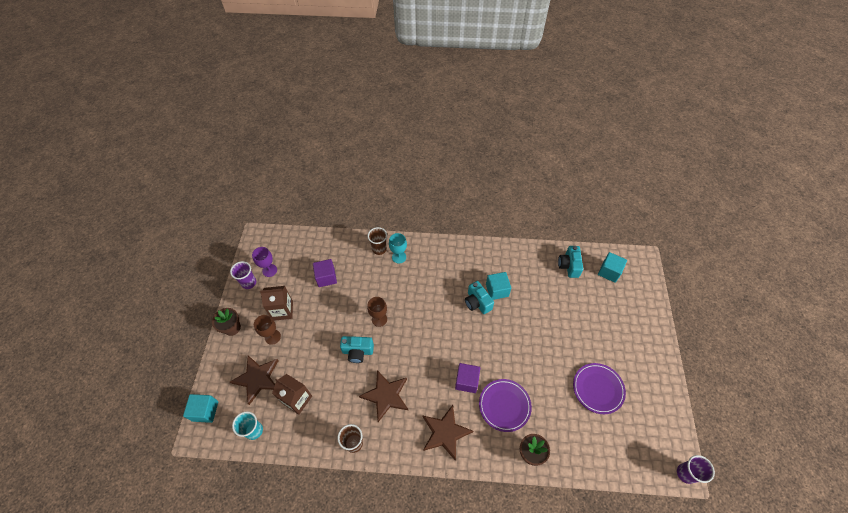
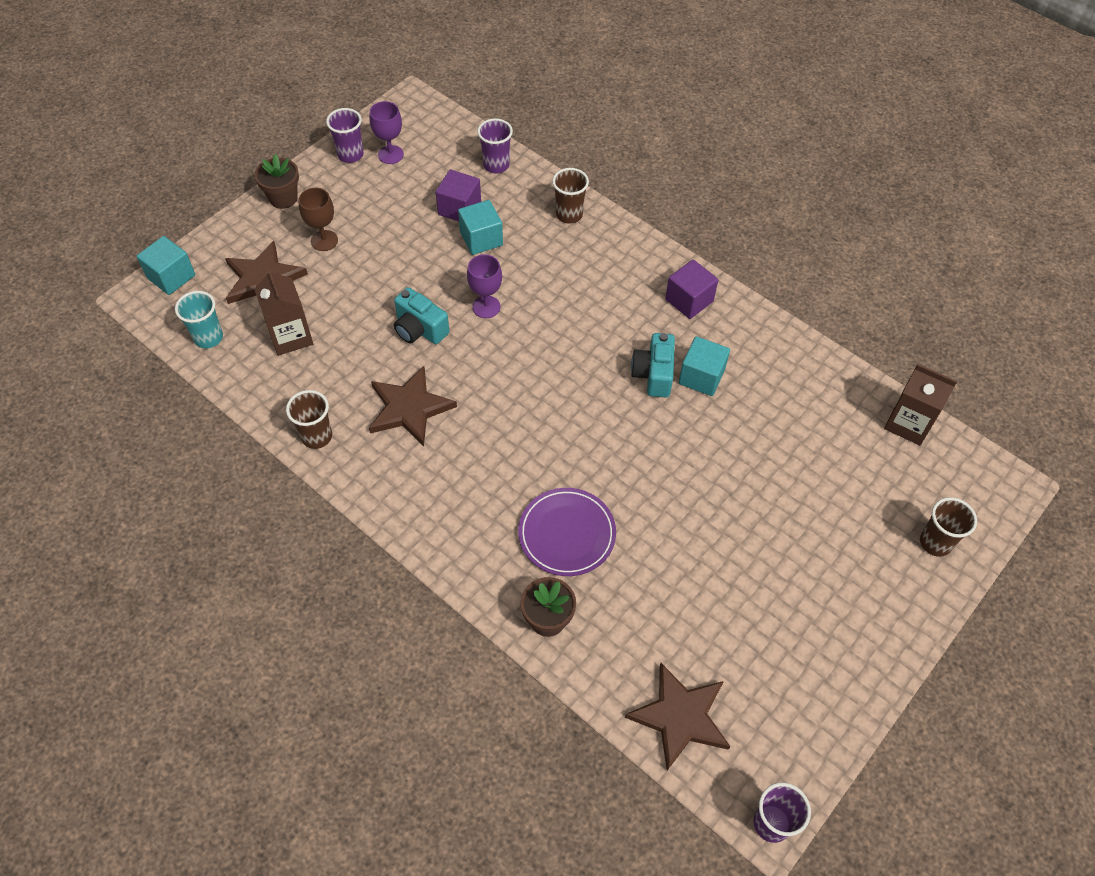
camera: 35 degrees right, 0 degrees up
(282, 310) = (364, 216): brown carton -> brown carton (908, 423)
(326, 245) = (496, 165): none -> purple cup
(379, 319) = (486, 307): brown goblet -> purple goblet
(399, 257) = (589, 242): turquoise goblet -> none
(445, 432) = (449, 508): brown star -> brown star (680, 716)
(466, 381) = (540, 466): purple cube -> purple cube (689, 300)
(569, 266) = (859, 415): turquoise camera -> none
(598, 389) = (737, 612): purple plate -> none
(609, 272) = (924, 467): turquoise cube -> turquoise cube (481, 239)
(639, 302) = (935, 542): none -> brown cup

